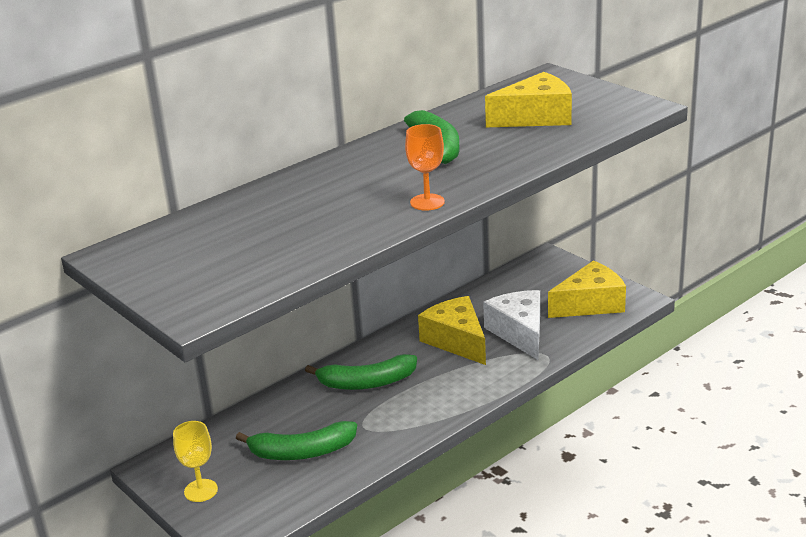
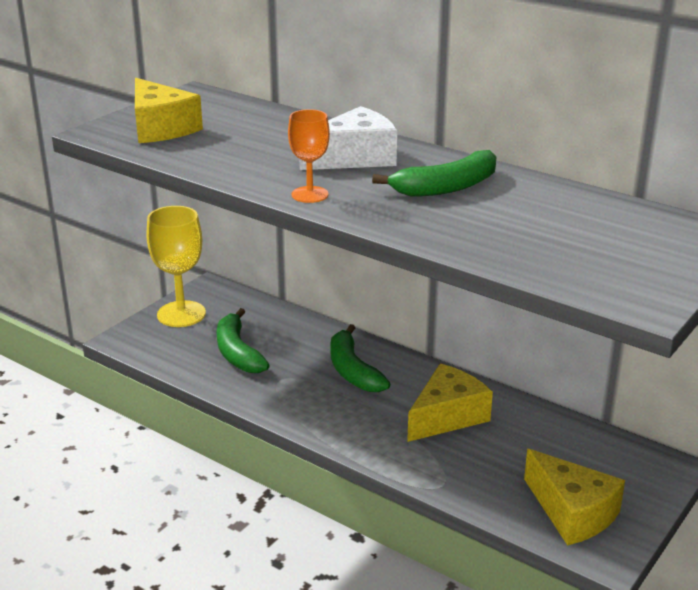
camera: 75 degrees right, 0 degrees up
(201, 490) = (181, 314): yellow goblet -> yellow goblet, size x1.72
(519, 333) = (481, 460): white cheese -> white cheese (355, 158)
(536, 117) = (562, 233): yellow cheese -> yellow cheese (160, 128)

